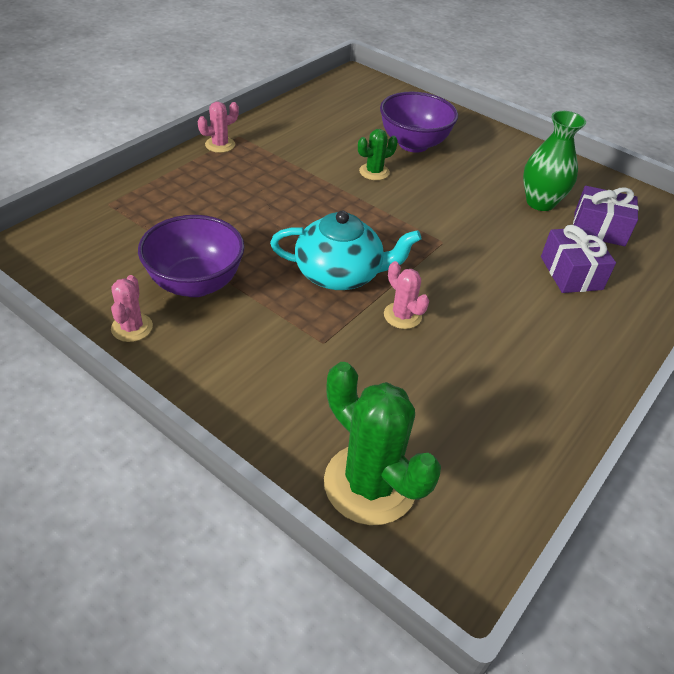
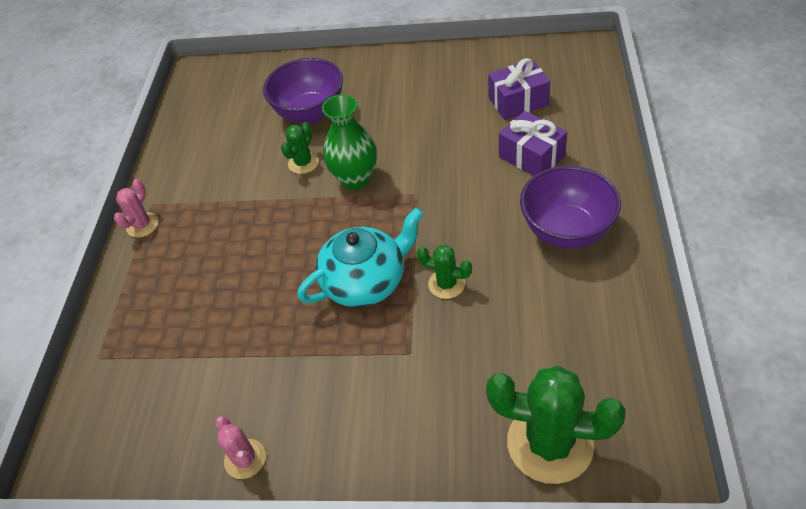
camera: 25 degrees left, 5 degrees up
(195, 283) = (257, 377): purple bowl -> purple bowl (566, 231)
(402, 315) = (446, 284): pink cactus -> green cactus
(540, 202) = (457, 105): green vase -> green vase (355, 179)

